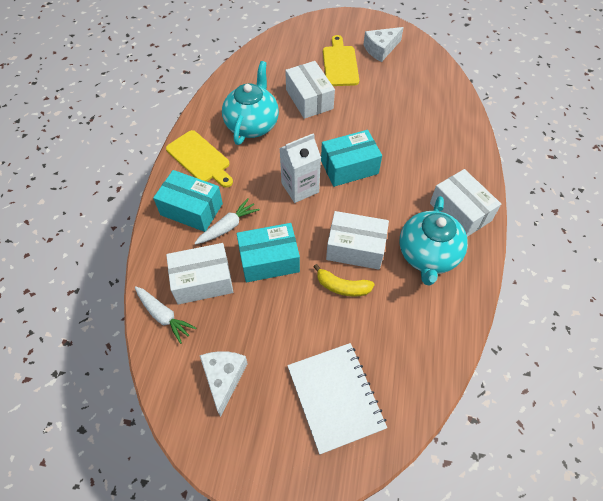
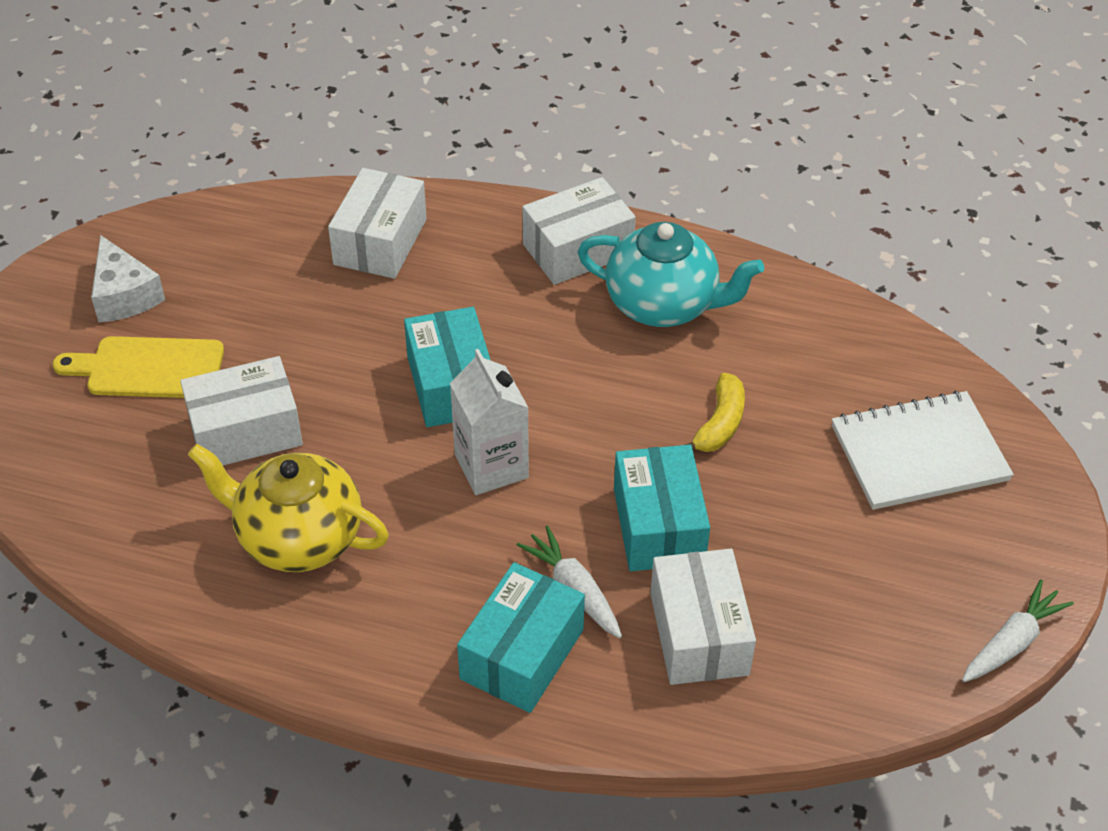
camera: 85 degrees left, 10 degrees down
(164, 316) = (774, 698): white carrot -> white carrot (1012, 642)
(200, 158) = (381, 639): yellow cutting board -> none
(224, 378) = (895, 602): white cheese -> none
(252, 124) = (298, 538): turquoise teapot -> yellow teapot
(355, 248) = (641, 397): white box -> white box (380, 242)

